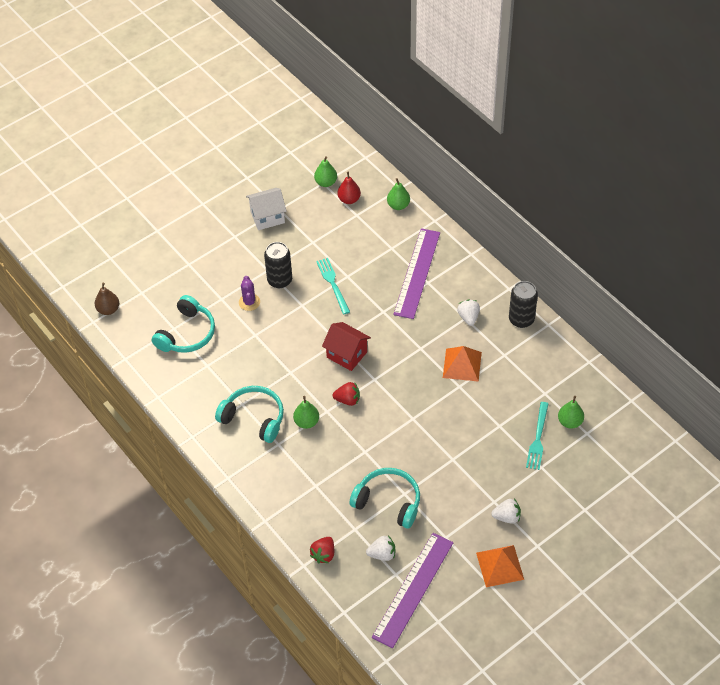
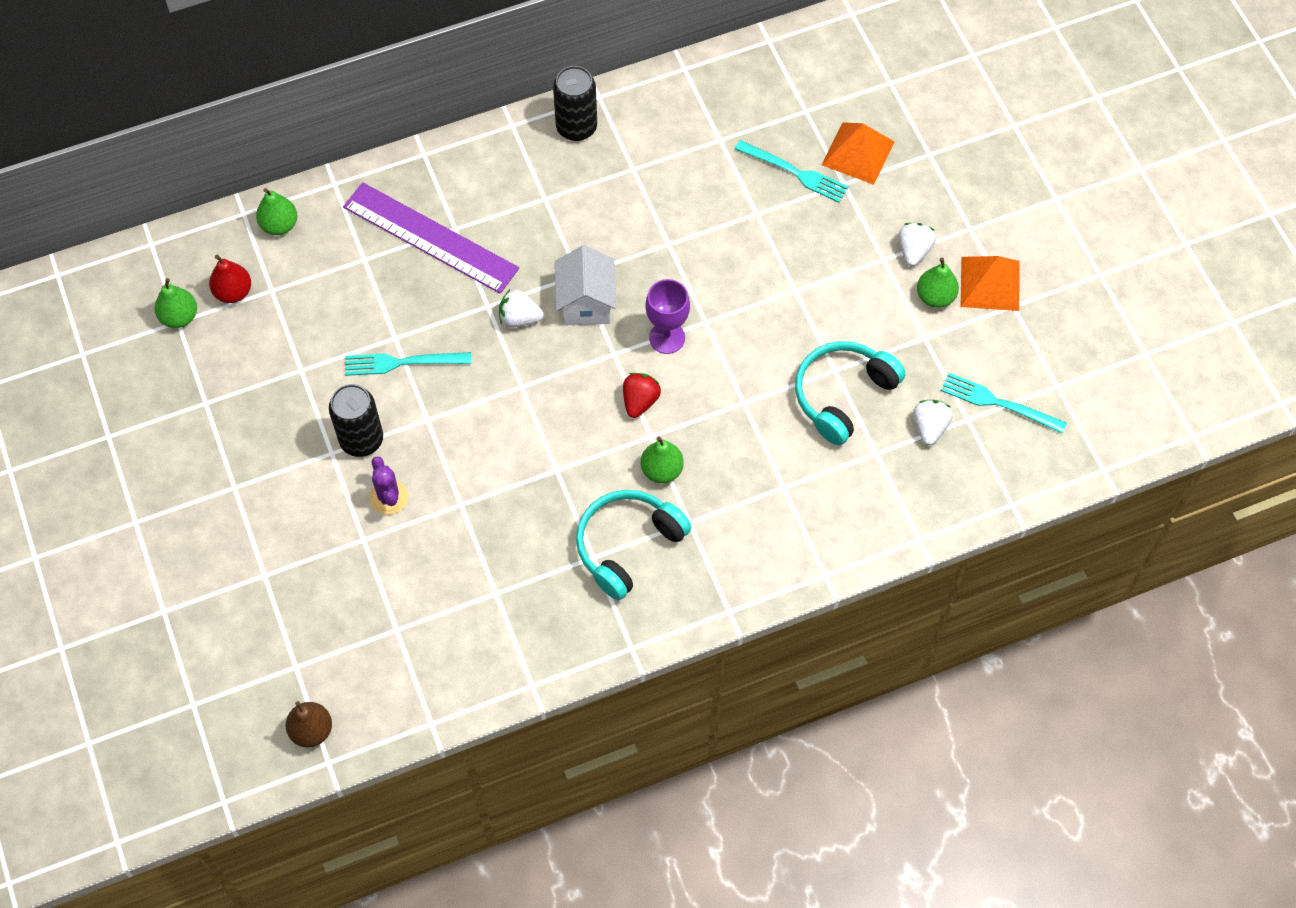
camera: 75 degrees left, 10 degrees up
(187, 334) = (417, 610): turquoise headphones -> none
(249, 302) = (389, 497): purple cactus -> purple cactus turned 60 degrees clockwise
(267, 217) = (215, 425): white house -> white house (586, 303)
(323, 554) = (908, 507): red strawberry -> none
(346, 354) = (552, 380): red house -> none
(394, 402) = (667, 338): none -> purple goblet
(413, 589) = (998, 403): purple ruler -> turquoise fork
(462, 364) = (630, 228): orange pyramid -> orange pyramid (858, 153)
(468, 317) = (545, 194): white strawberry -> white strawberry (519, 318)
(570, 422) = (780, 125): green pear -> green pear (935, 297)

